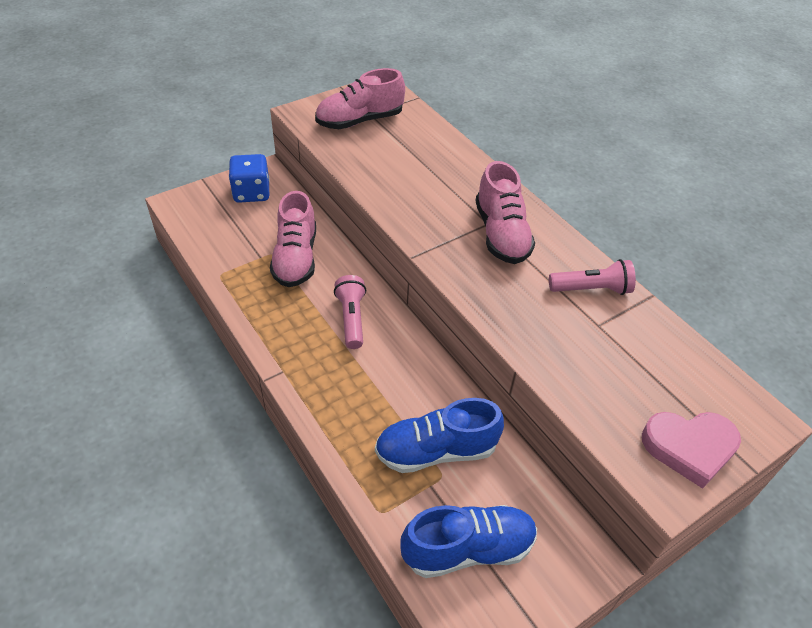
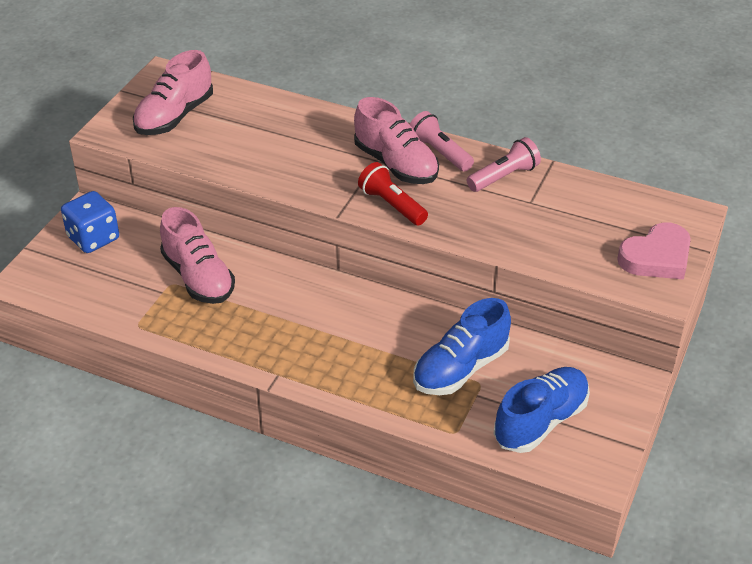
camera: 30 degrees left, 5 degrees down
(351, 319) = (299, 304): pink flashlight -> pink flashlight (439, 152)
(467, 268) = (392, 205): none -> red flashlight

